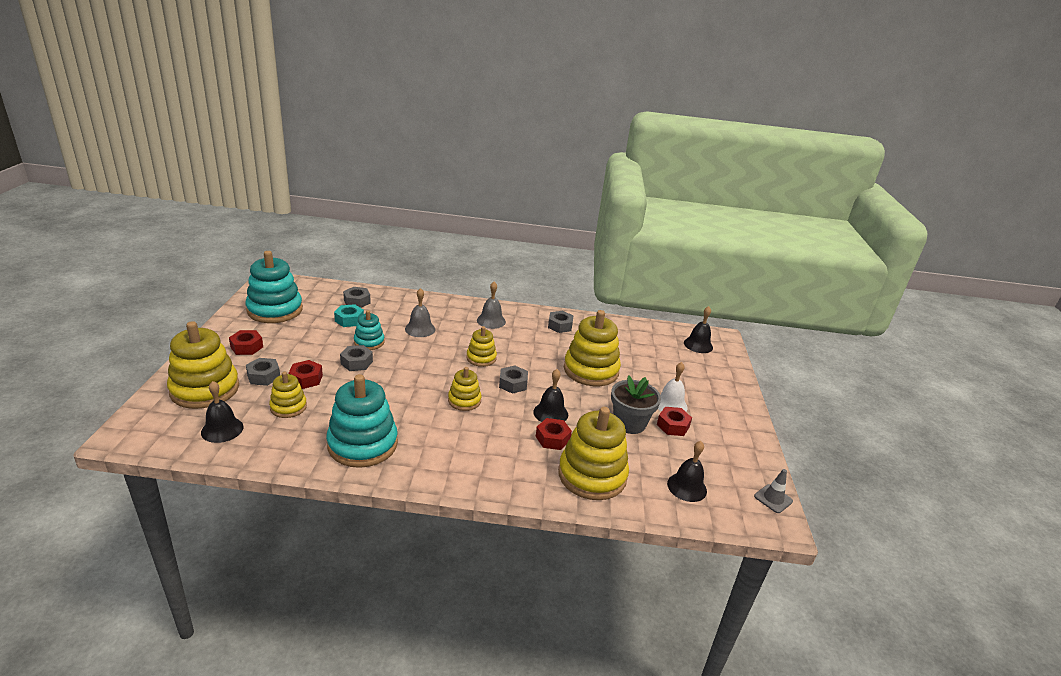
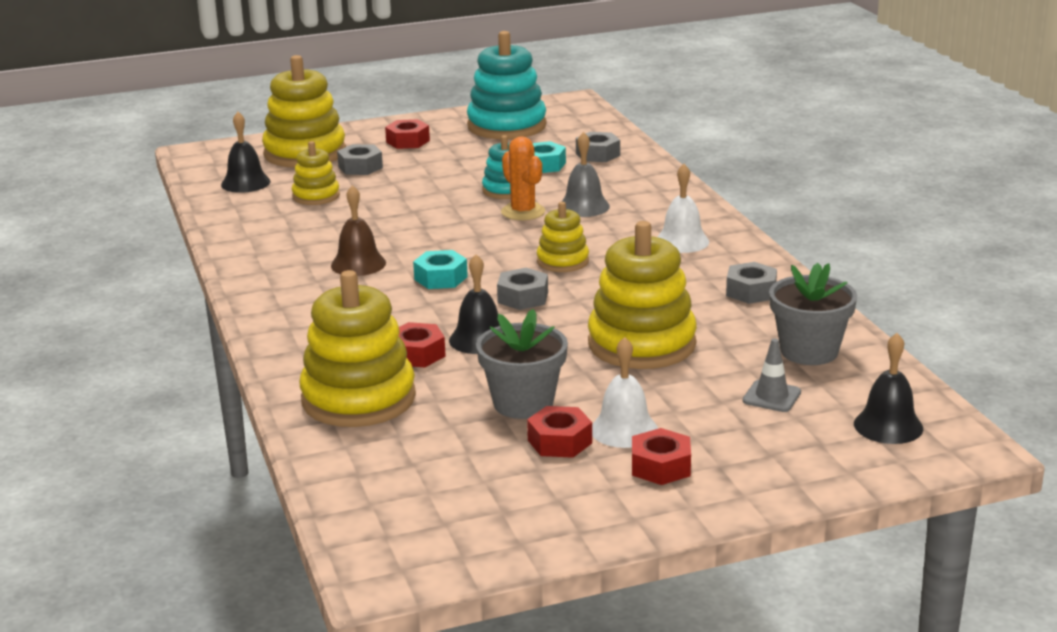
camera: 70 degrees right, 5 degrees down
(306, 379) = (380, 186): red nut -> red nut (660, 466)
(356, 362) = (448, 198): grey nut -> none
(362, 444) = (286, 250): turquoise stacking toy -> none
(405, 347) = (523, 212): none -> orange cactus
(415, 423) = (358, 264): none -> brown bell
(464, 400) = (441, 278): yellow stacking toy -> turquoise nut
(491, 321) = (682, 241): grey bell -> white bell
(626, 336) = (809, 351): none -> grey flower pot
(687, 487) = (400, 478): black bell -> none
(773, 499) = (442, 564): grey traffic cone -> grey traffic cone (771, 396)

